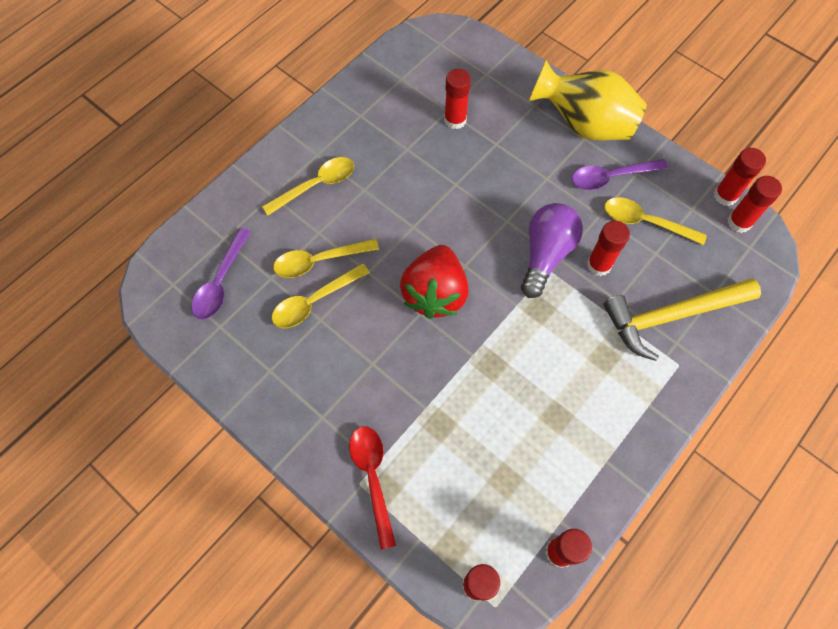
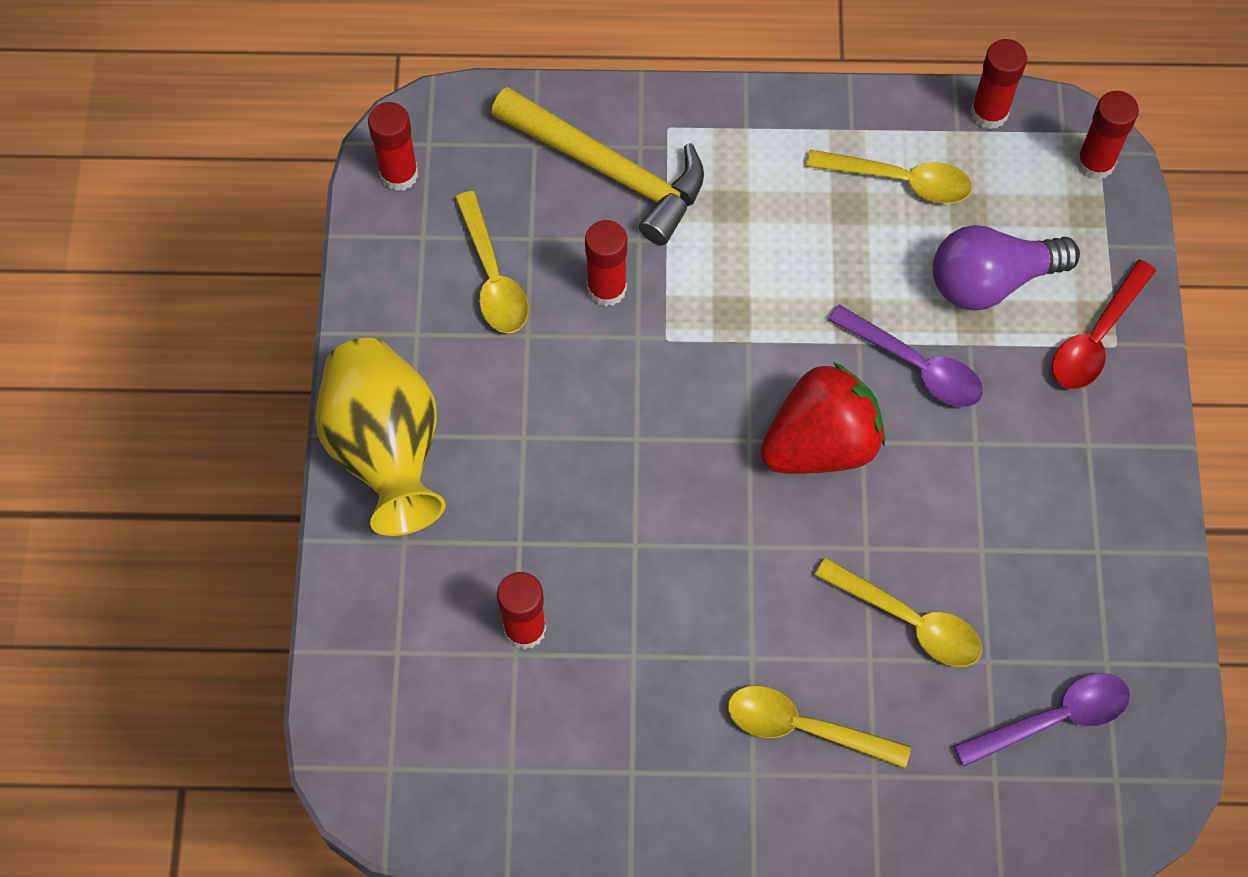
camera: 130 degrees left, 0 degrees up
(314, 301) = (966, 577): yellow spoon -> yellow spoon (900, 180)
(546, 254) = (646, 357): purple light bulb -> purple light bulb (991, 281)
(611, 177) = (452, 359): purple spoon -> purple spoon (915, 366)
(725, 195) = (367, 211): red glue stick -> none

